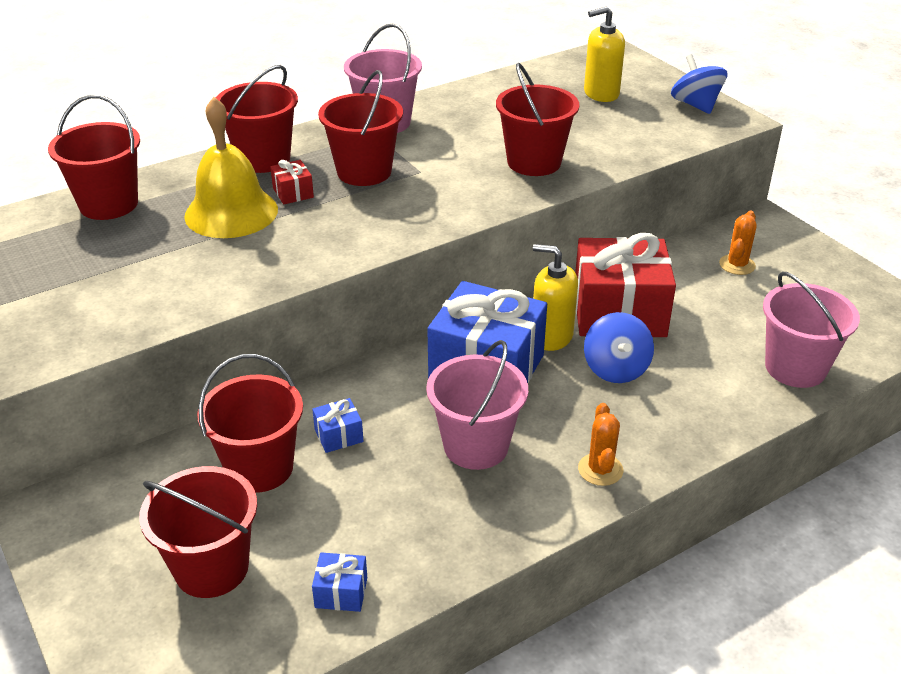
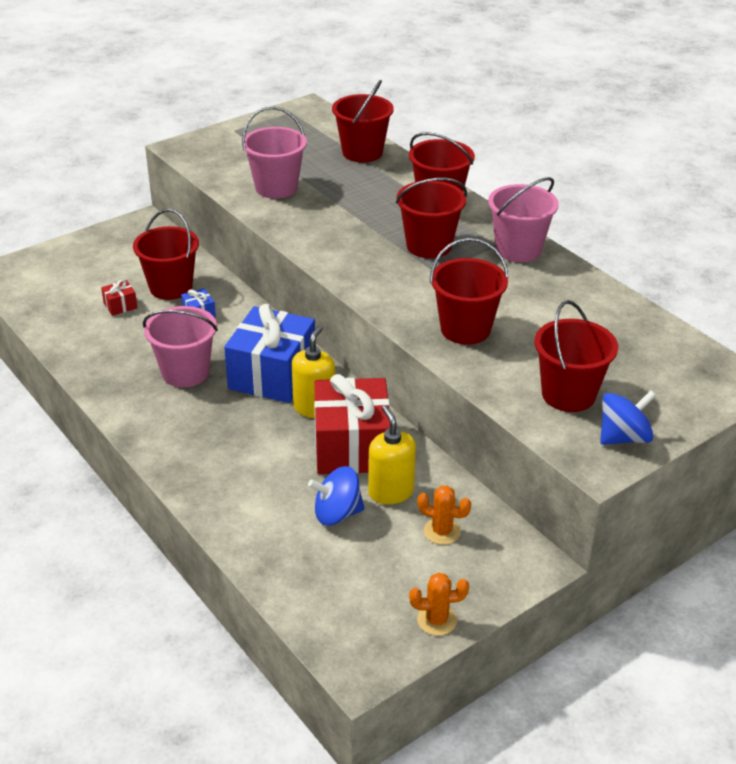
camera: 85 degrees right, 0 degrees up
(211, 568) = (91, 281): red bucket -> red bucket (568, 394)
(231, 212) = (358, 197): yellow bell -> none
(293, 193) = (390, 218): red gift -> red gift (120, 306)
(341, 592) = (64, 327): blue gift -> none
(600, 470) = (156, 431): orange cactus -> orange cactus (437, 620)
(601, 94) = (625, 371): yellow soap dispenser -> yellow soap dispenser (391, 492)
(616, 369) = (273, 442): blue spinning top -> blue spinning top (337, 513)
(795, 368) = (277, 554): pink bucket -> pink bucket (276, 187)

